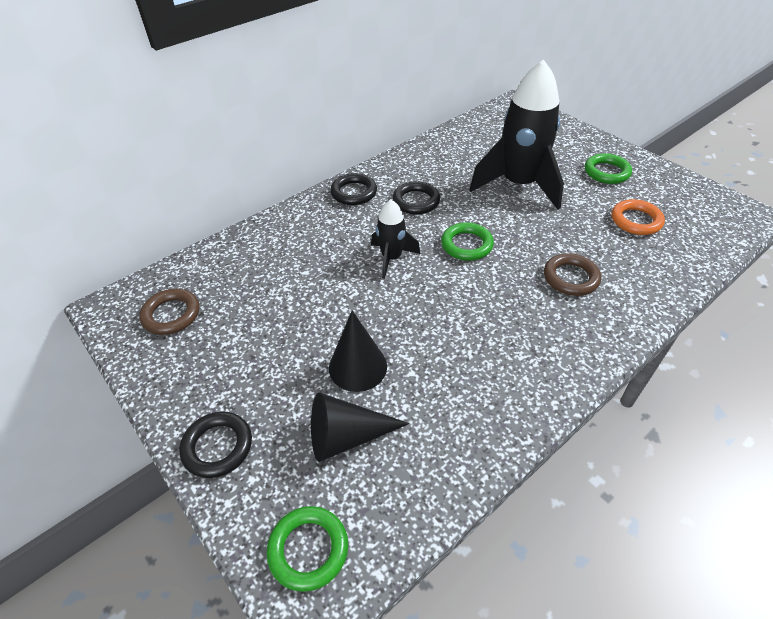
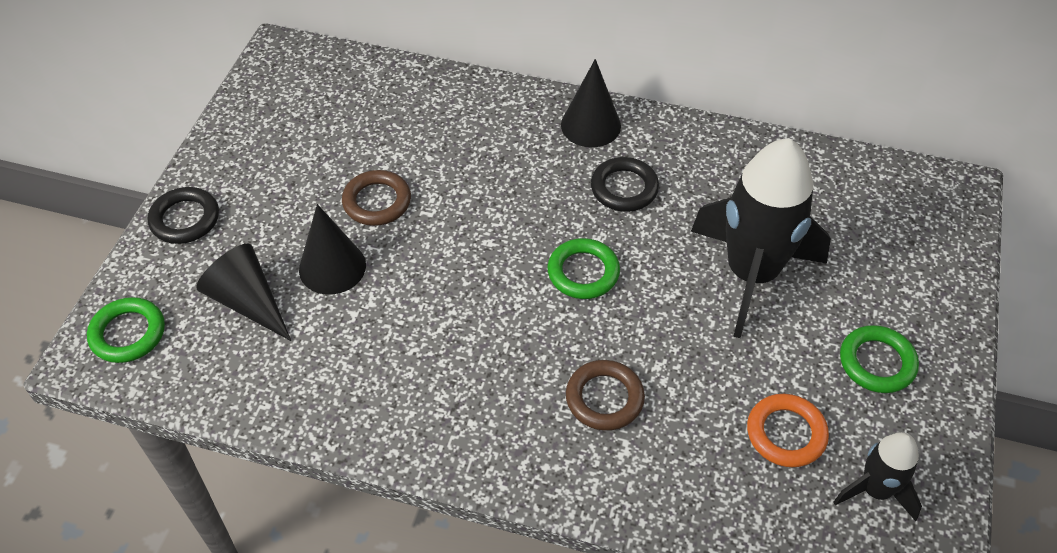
camera: 55 degrees right, 5 degrees up
(171, 315) = (301, 97): brown ring -> brown ring (377, 202)
(354, 192) = (590, 125): black ring -> black cone
(391, 258) = (505, 216): black rocket -> black rocket (875, 490)

